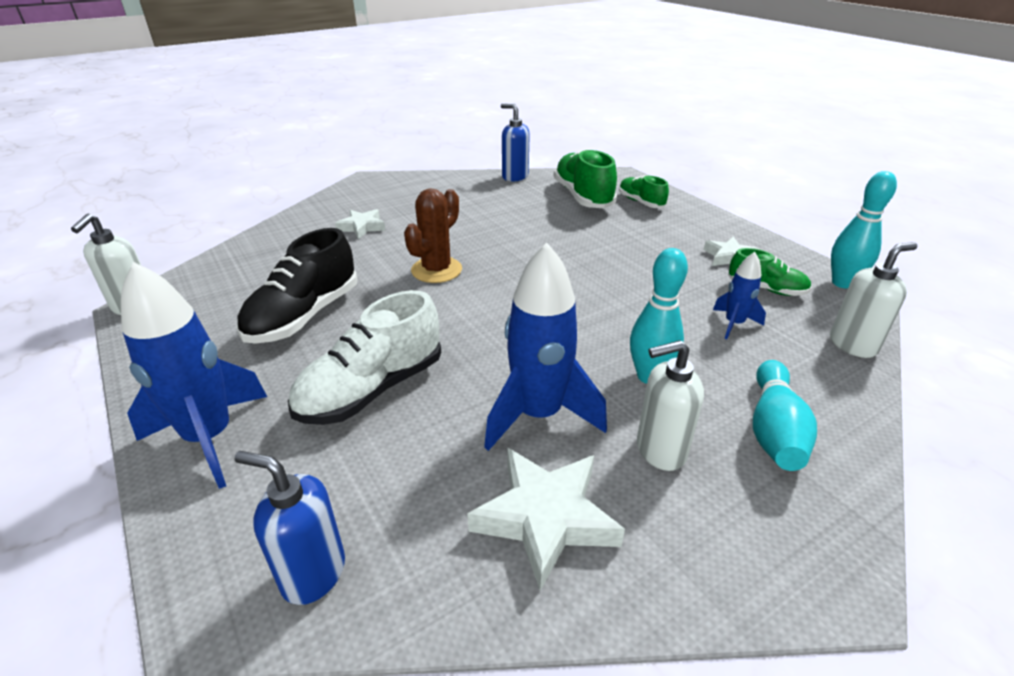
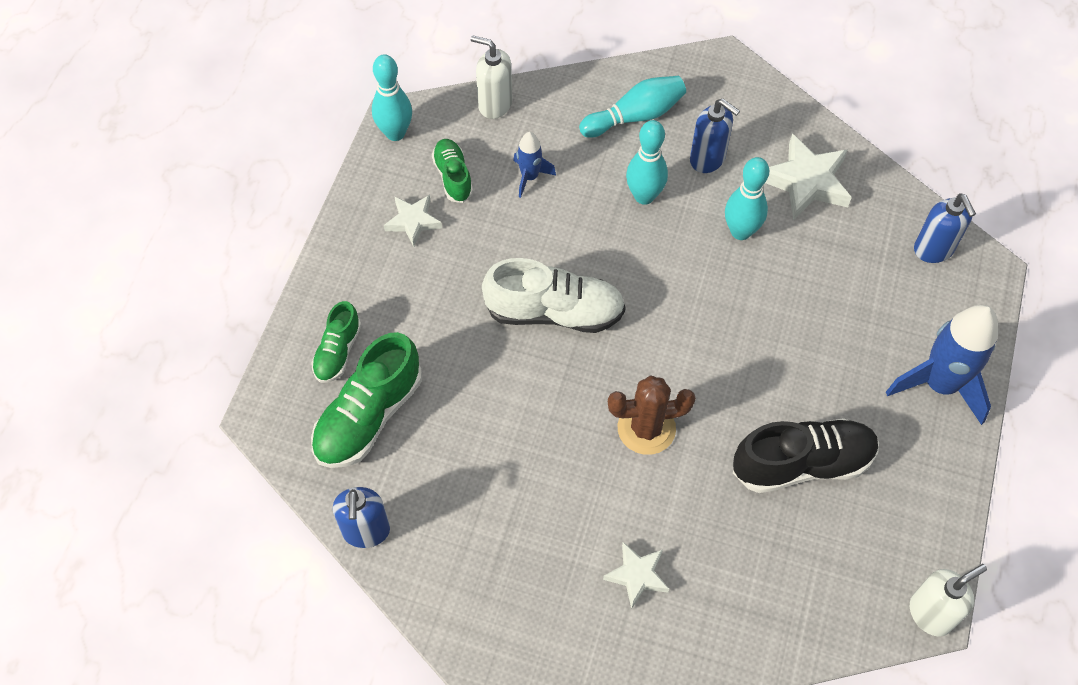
camera: 130 degrees left, 25 degrees up
(372, 389) = (816, 338): white shoe -> white shoe (554, 312)
(538, 415) = (740, 231): blue rocket -> turquoise bowling pin
(660, 450) = (707, 159): white soap dispenser -> blue soap dispenser

